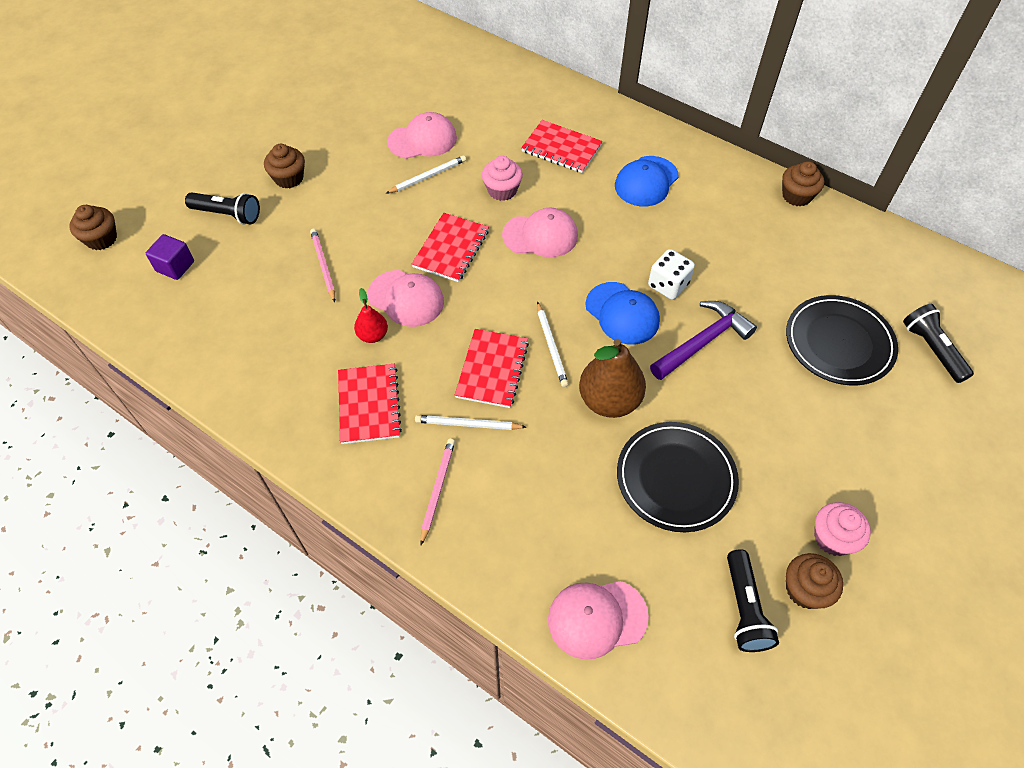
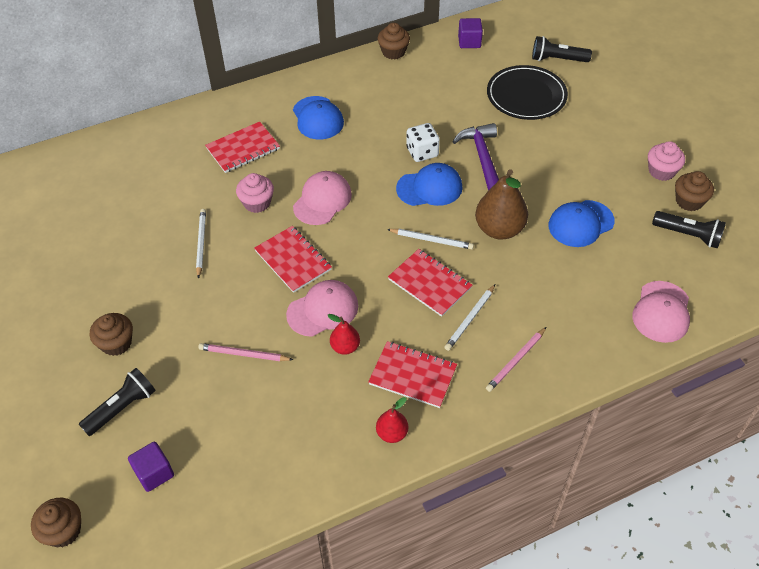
camera: 60 degrees left, 5 degrees down
(293, 417) = (392, 433): none -> red pear
(422, 140) = (155, 230): pink cap -> none
(437, 489) = (516, 361): pink pencil -> pink pencil turned 90 degrees counterclockwise
(676, 478) = (580, 223): black plate -> blue cap
(877, 253) = (469, 42): none -> purple cube

